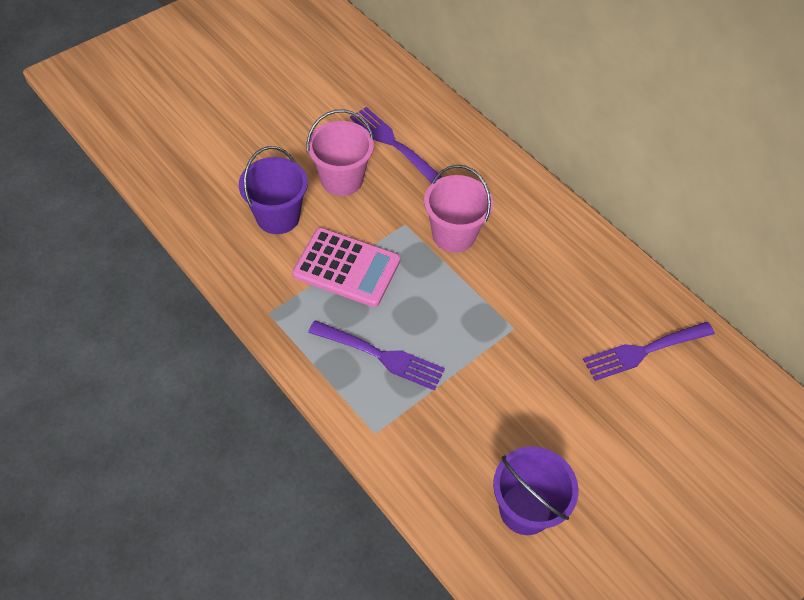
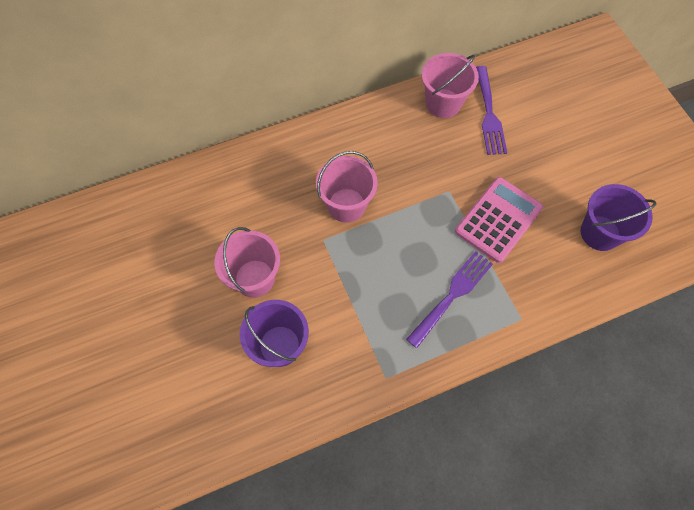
camera: 70 degrees left, 10 degrees up
(346, 268) = (356, 299): pink calculator -> pink calculator (498, 220)
(392, 142) = (226, 224): purple fork -> none
(634, 299) = (443, 103): none -> pink bucket

